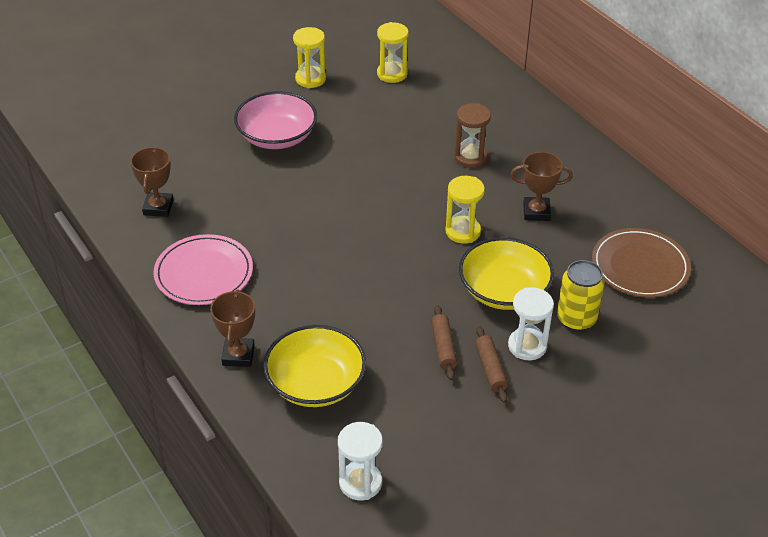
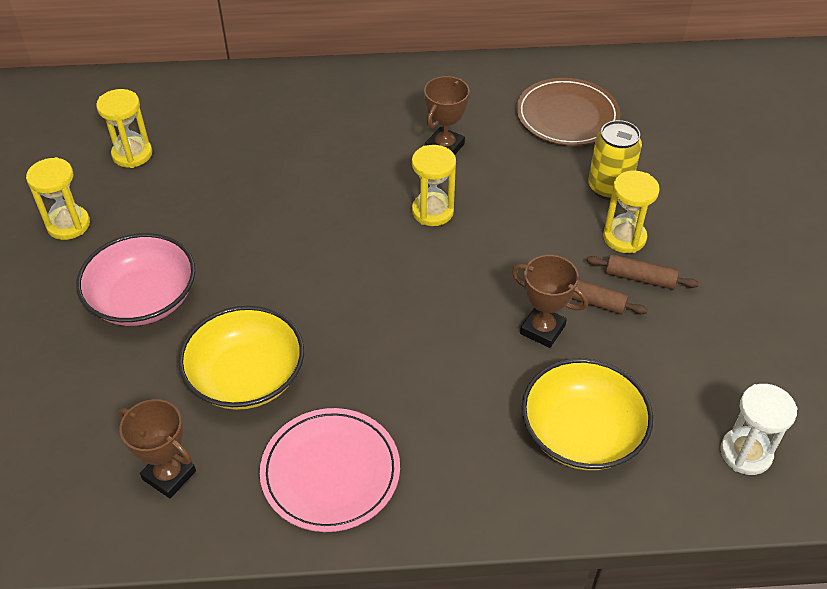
camera: 60 degrees left, 5 degrees up
(238, 355) = (495, 491): brown trophy -> brown trophy (542, 329)
(470, 157) = (325, 156): brown hourglass -> none
(504, 290) = (538, 220): yellow bowl -> yellow bowl (246, 376)
(527, 346) = (624, 238): white hourglass -> yellow hourglass

